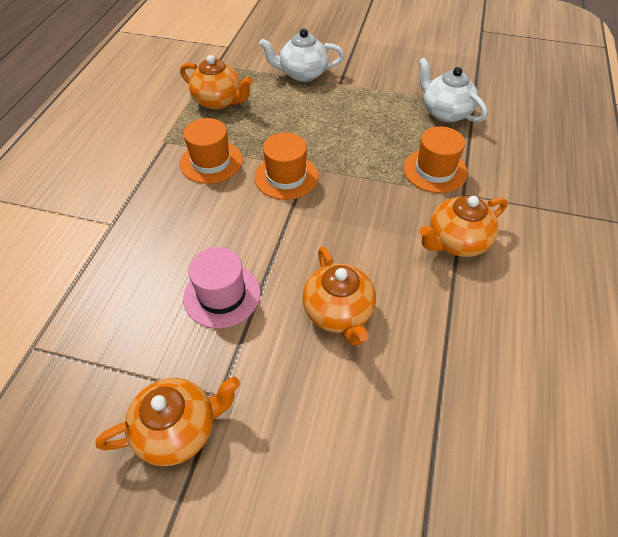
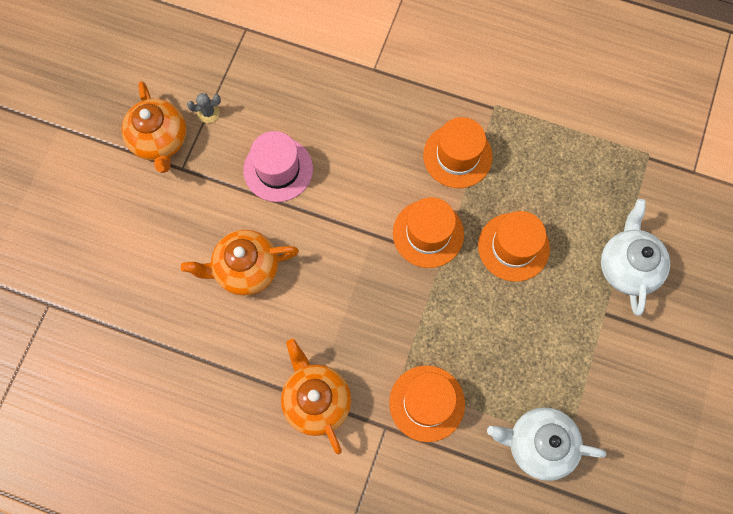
camera: 95 degrees right, 20 degrees up
(144, 375) = (208, 113): none -> grey cactus
(219, 101) = (567, 162): orange teapot -> none
(293, 127) = (513, 247): none -> orange hat
(445, 112) = (538, 444): white teapot -> white teapot turned 135 degrees counterclockwise

